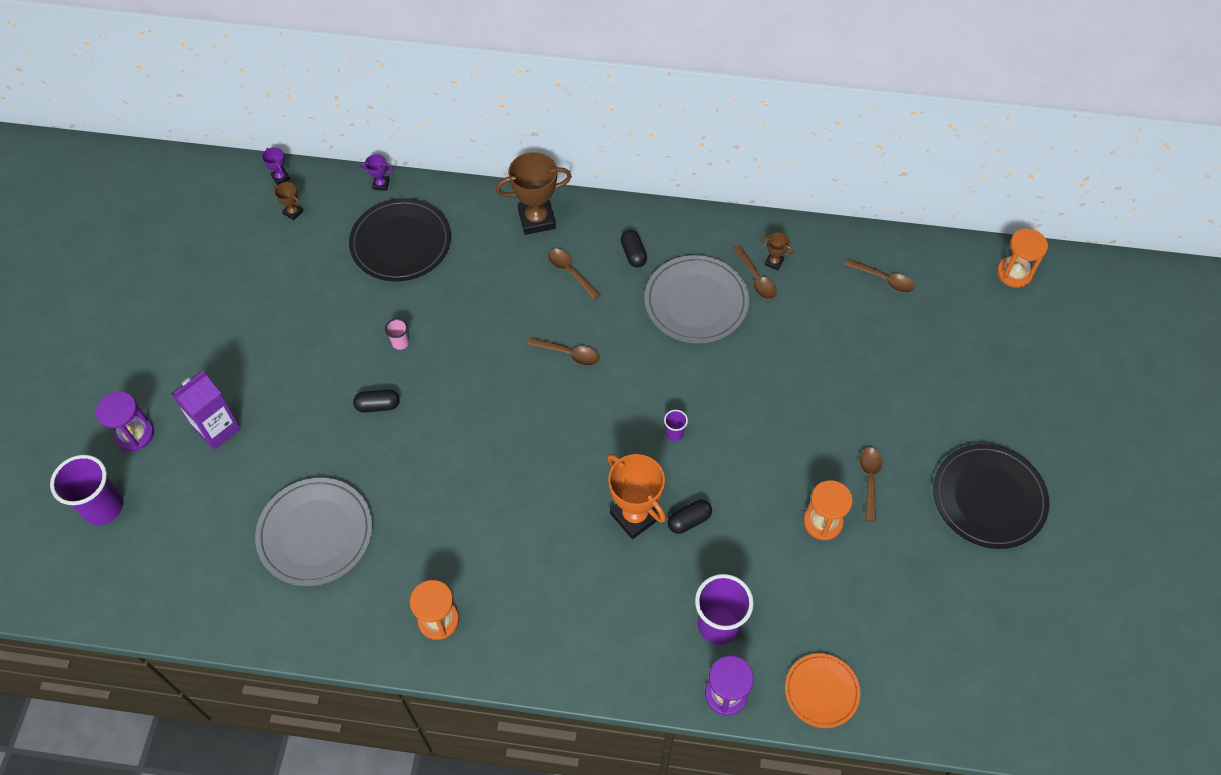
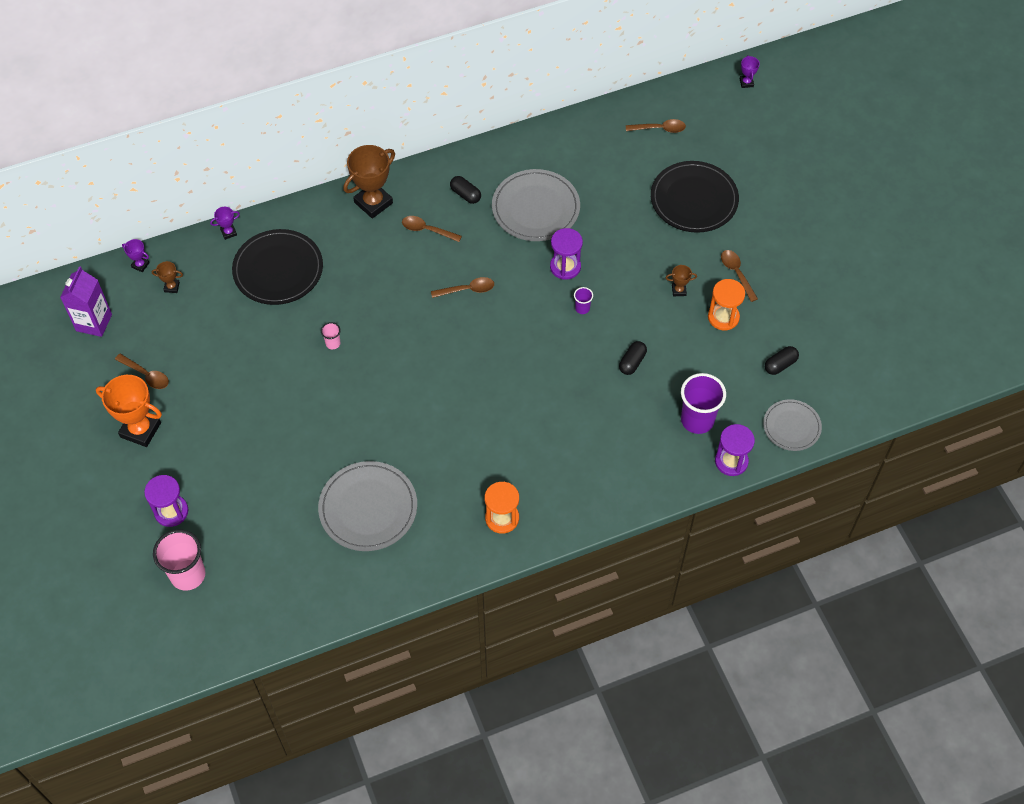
camera: 30 degrees left, 0 degrees up
(103, 507) = (188, 575): purple cup -> pink cup
(217, 429) = (235, 475): purple carton -> purple carton (94, 322)
(378, 406) = (349, 396): black capsule -> black capsule (780, 365)
(635, 516) = (592, 378): orange trophy -> orange trophy (140, 430)
(686, 379) = (565, 267): none -> purple hourglass
(756, 278) = (568, 170): brown spoon -> brown spoon (146, 375)
(774, 262) = (573, 153): brown trophy -> brown trophy (679, 290)
(821, 691) = (791, 426): orange plate -> grey plate
(989, 498) = (822, 246): black plate -> black plate (694, 199)
(1014, 273) = (746, 83): orange hourglass -> purple trophy

